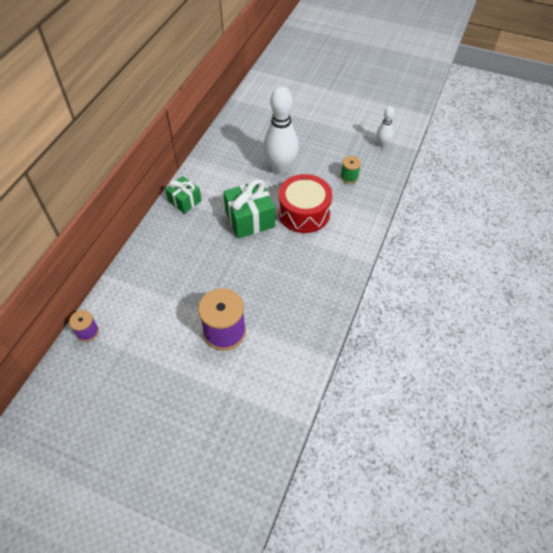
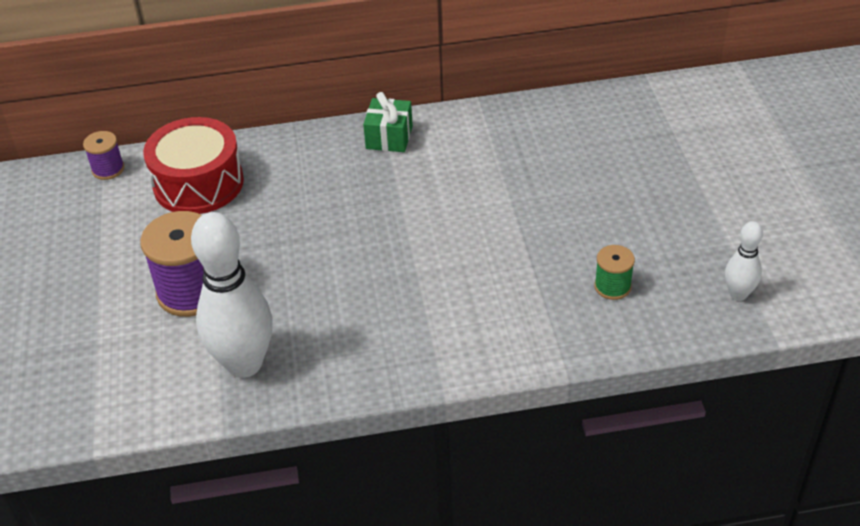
camera: 60 degrees right, 10 degrees down
(250, 219) = (414, 217): green gift -> none
(280, 168) = (550, 199): white bowling pin -> white bowling pin (244, 364)
(304, 212) = (481, 269): red drum -> red drum (198, 183)

